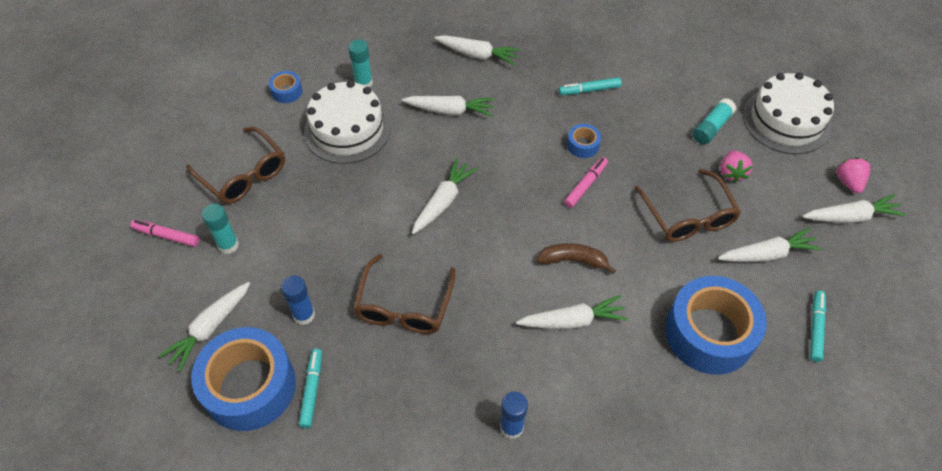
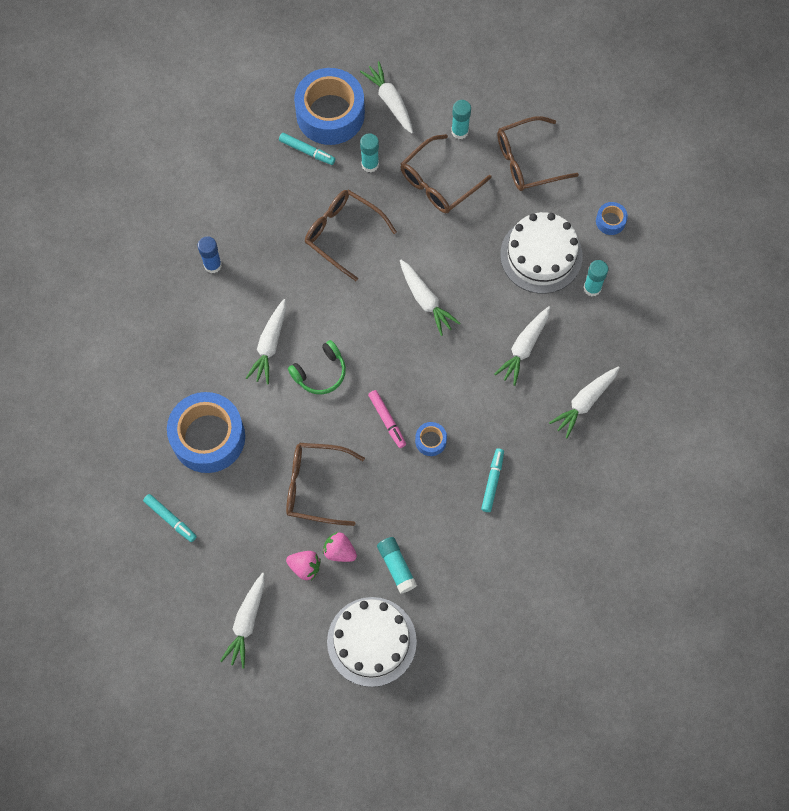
camera: 115 degrees right, 15 degrees up
(166, 236) = (490, 92): pink marker -> none
(300, 241) = (438, 182): none -> brown glasses
(304, 315) = (370, 164): blue glue stick -> turquoise glue stick
(573, 260) = (320, 372): brown banana -> green headphones
(767, 254) = (249, 526): white carrot -> none
(848, 182) = (280, 647): pink strawberry -> pink strawberry (305, 567)

